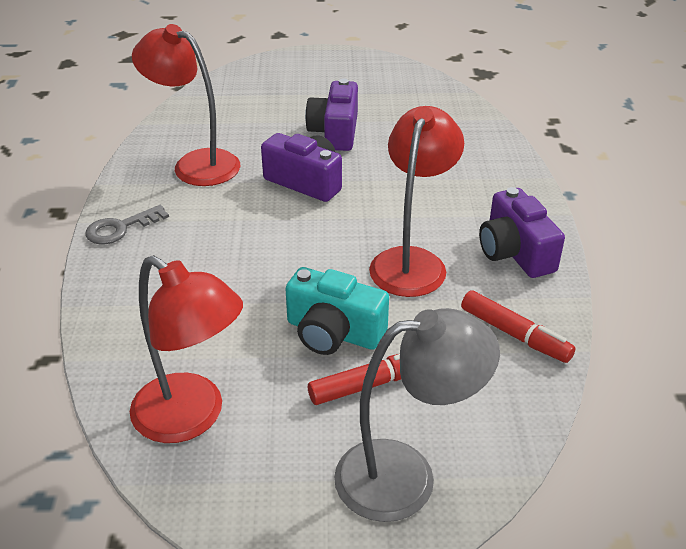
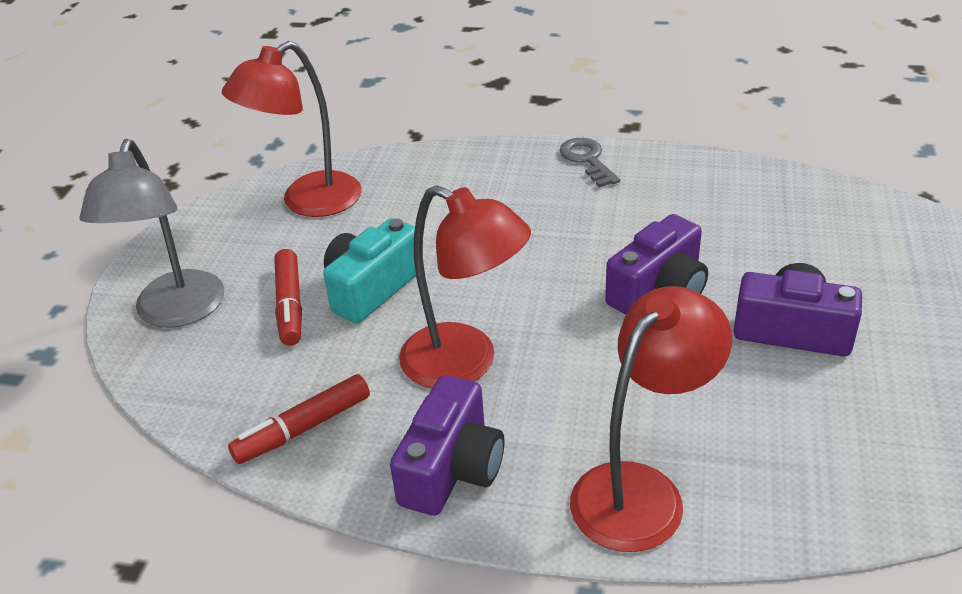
camera: 105 degrees right, 0 degrees up
(195, 164) = (710, 206): red lamp -> red lamp (641, 490)
(515, 252) = (452, 469): purple camera -> purple camera turned 120 degrees clockwise

